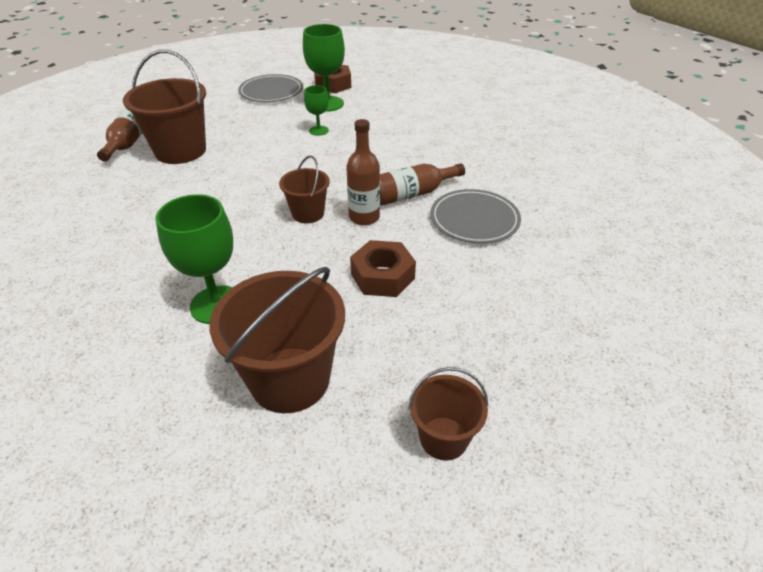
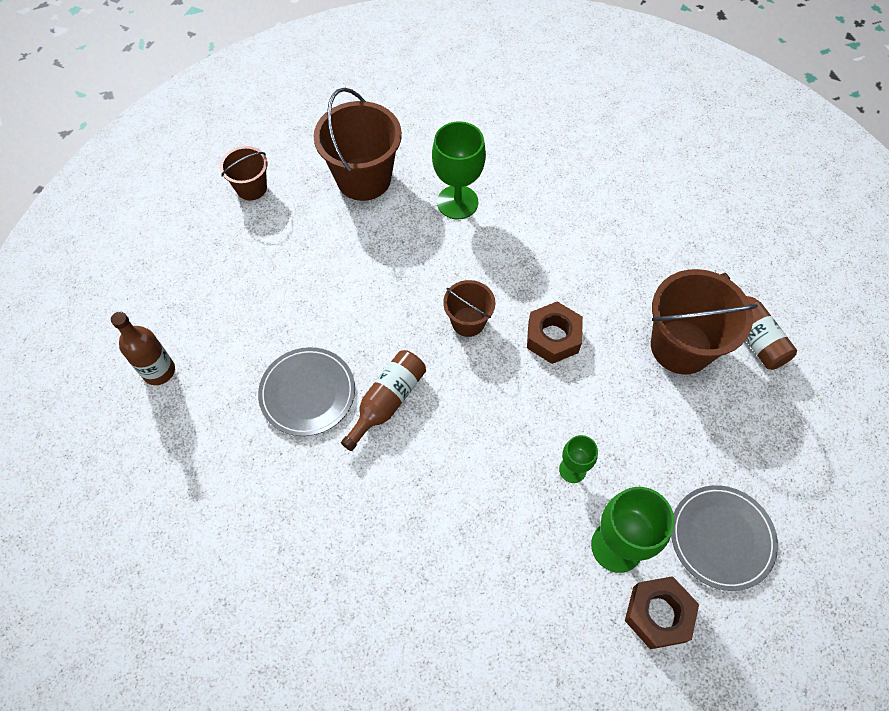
camera: 150 degrees right, 20 degrees up
(364, 217) = (413, 343): brown bottle -> brown bottle (159, 371)
(382, 276) = (354, 283): brown nut -> brown nut (553, 337)

